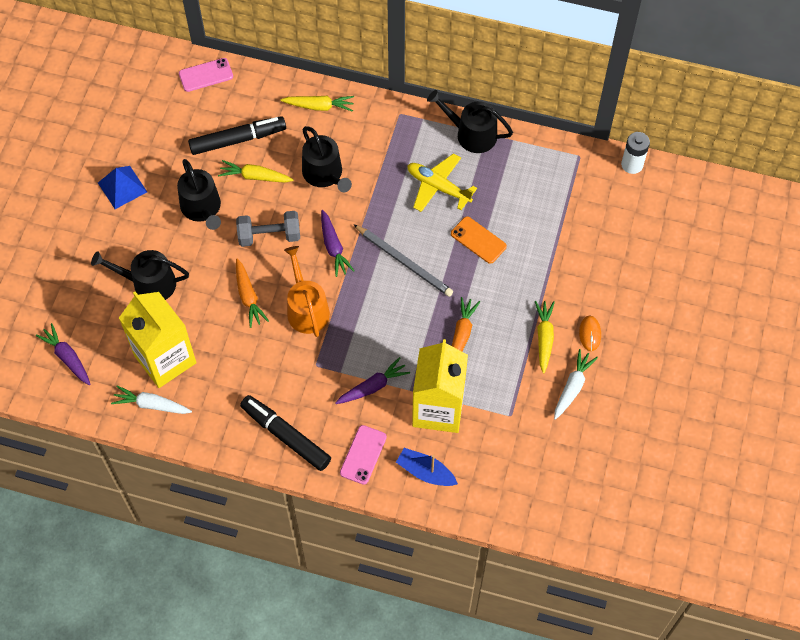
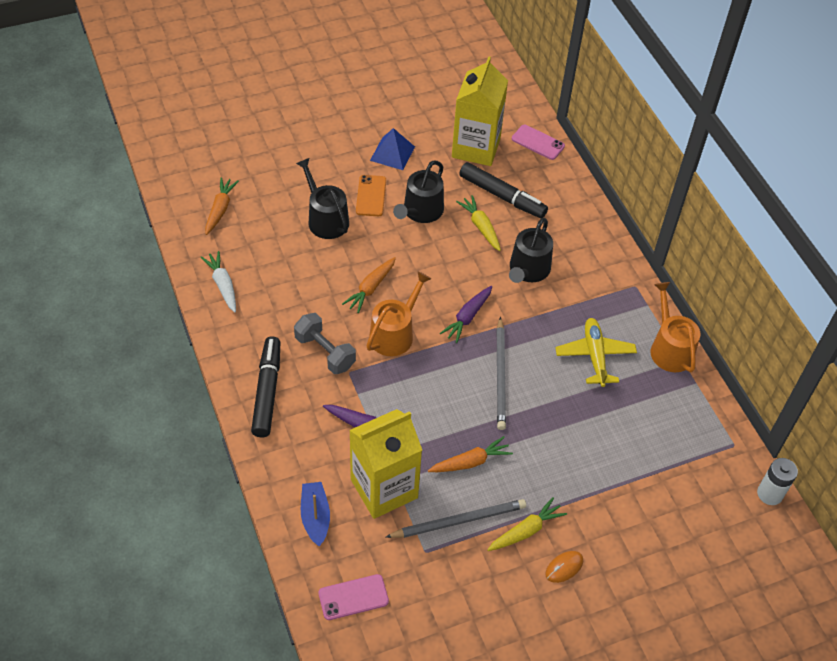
camera: 50 degrees right, 10 degrees down
(67, 357) = (220, 209): purple carrot -> orange carrot
(165, 359) = (269, 269): yellow carton -> yellow carton (476, 148)
(269, 236) = (437, 268): grey dumbbell -> grey dumbbell (325, 352)
(319, 106) = (585, 228): yellow carrot -> none
(363, 455) = (294, 458): pink phone -> pink phone (353, 597)
(471, 134) = (669, 348): black watering can -> orange watering can
(478, 240) = (573, 417): orange phone -> orange phone (371, 196)
(503, 376) = (459, 521): none -> grey pencil
(572, 387) = (497, 586): white carrot -> none

